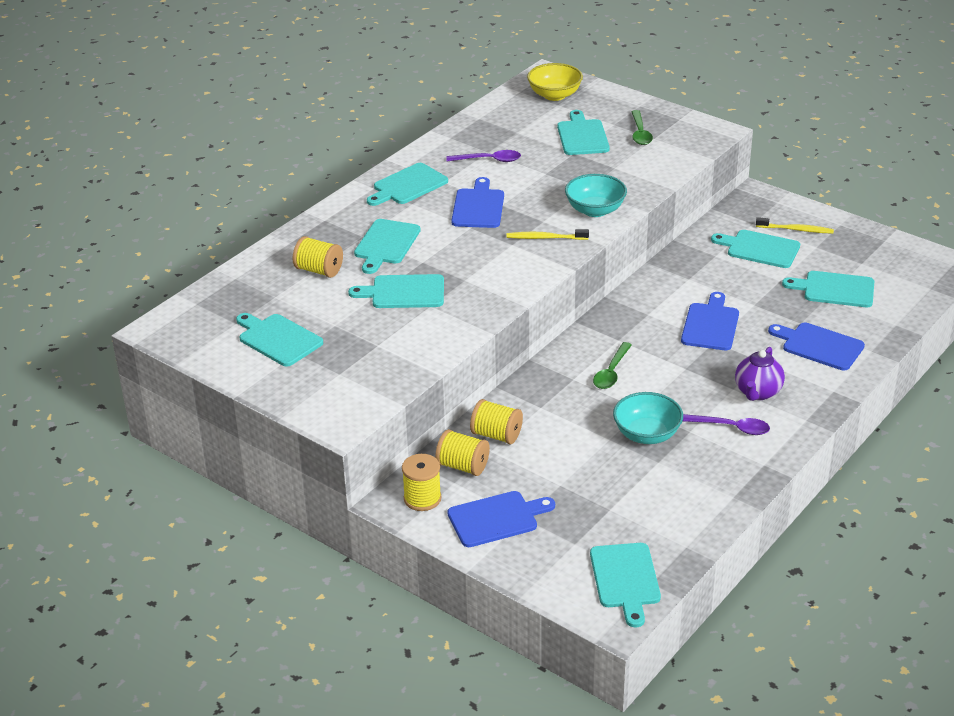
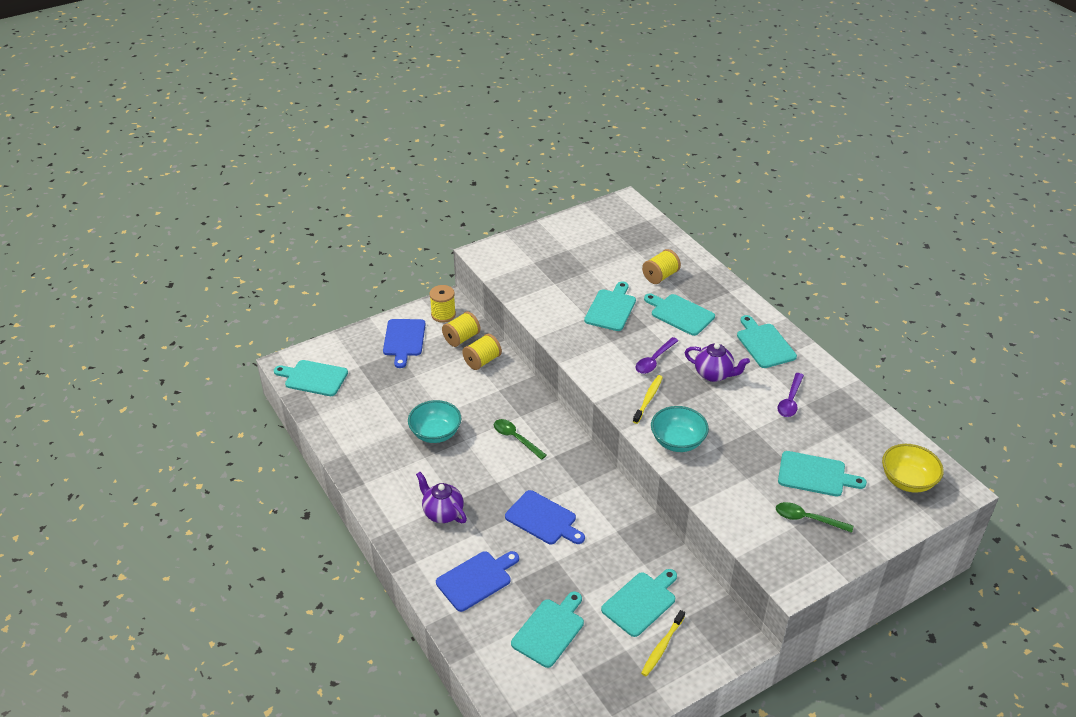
camera: 110 degrees right, 5 degrees up
(278, 339) = (587, 245): turquoise cutting board -> none
(478, 207) = (714, 374): blue cutting board -> purple teapot
(732, 428) = (413, 481): purple spoon -> purple spoon (654, 360)

